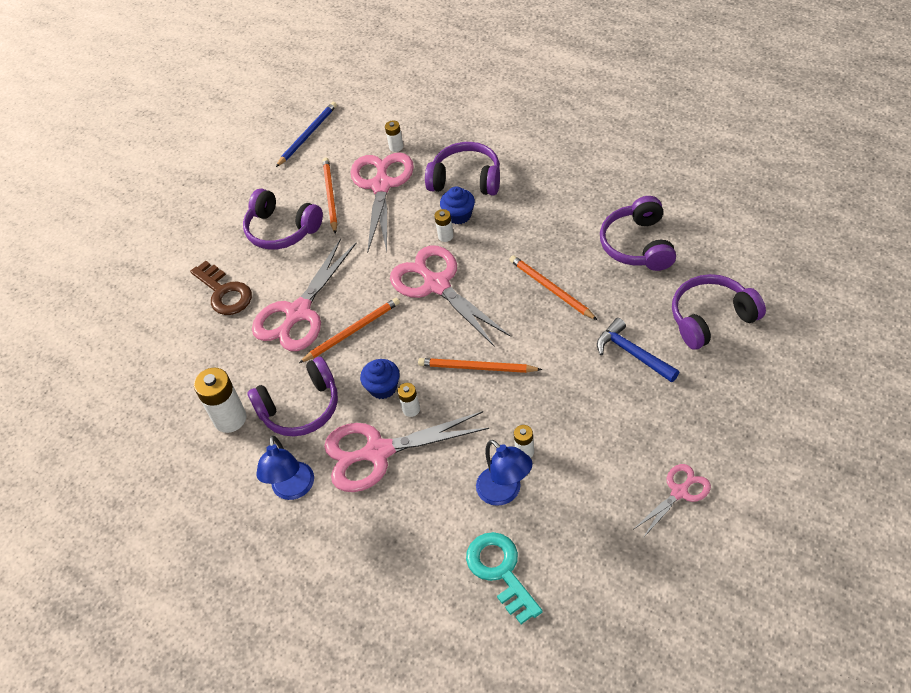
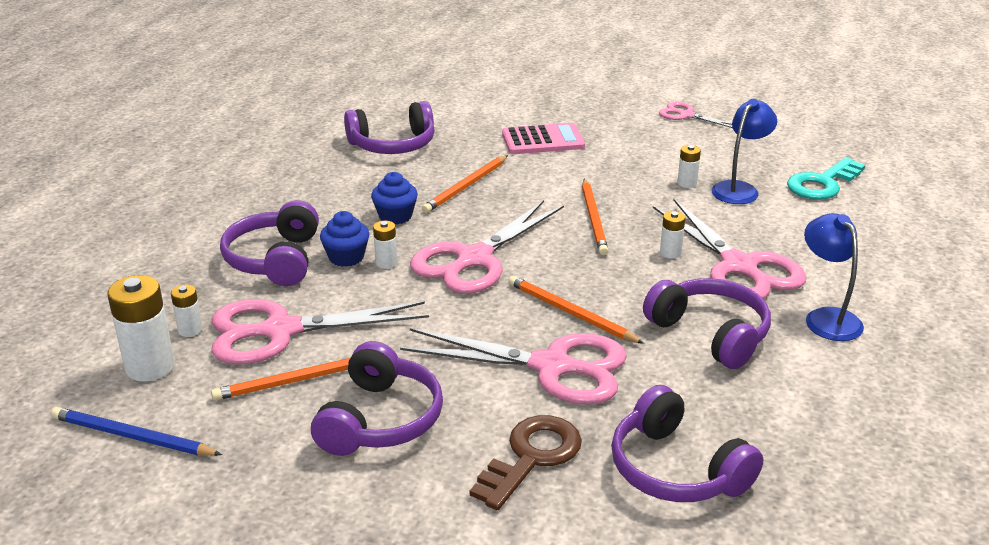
camera: 110 degrees left, 20 degrees down
(230, 419) = (760, 393): white battery -> white battery (150, 367)
(293, 489) = (827, 318): blue lamp -> blue lamp turned 90 degrees counterclockwise
(383, 387) = (649, 276): blue cupcake -> blue cupcake (395, 216)
(632, 353) = (543, 140): blue hammer -> pink calculator
(711, 318) = (487, 109): purple headphones -> purple headphones (676, 469)

